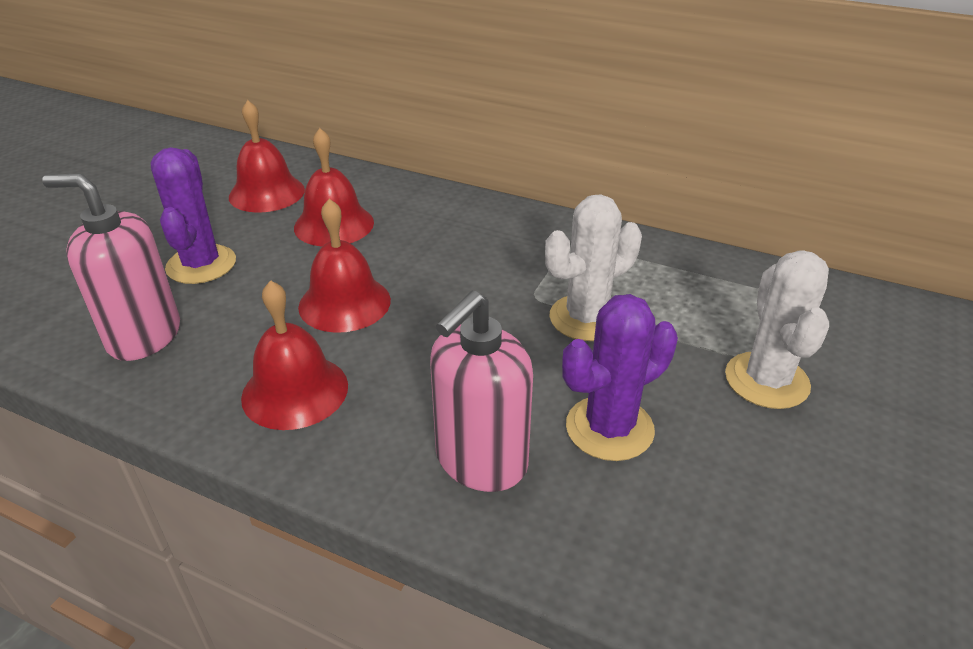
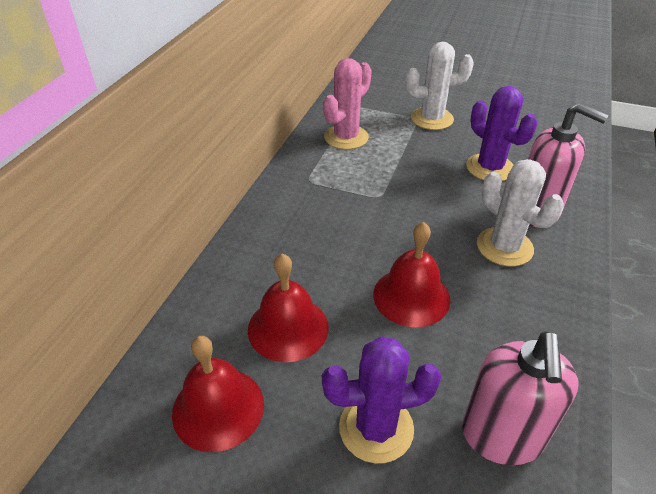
camera: 95 degrees left, 5 degrees up
(295, 391) = (521, 305): red bell -> none
(586, 318) = (396, 174): white cactus -> white cactus (504, 247)
(682, 280) = (346, 137): none -> pink cactus

